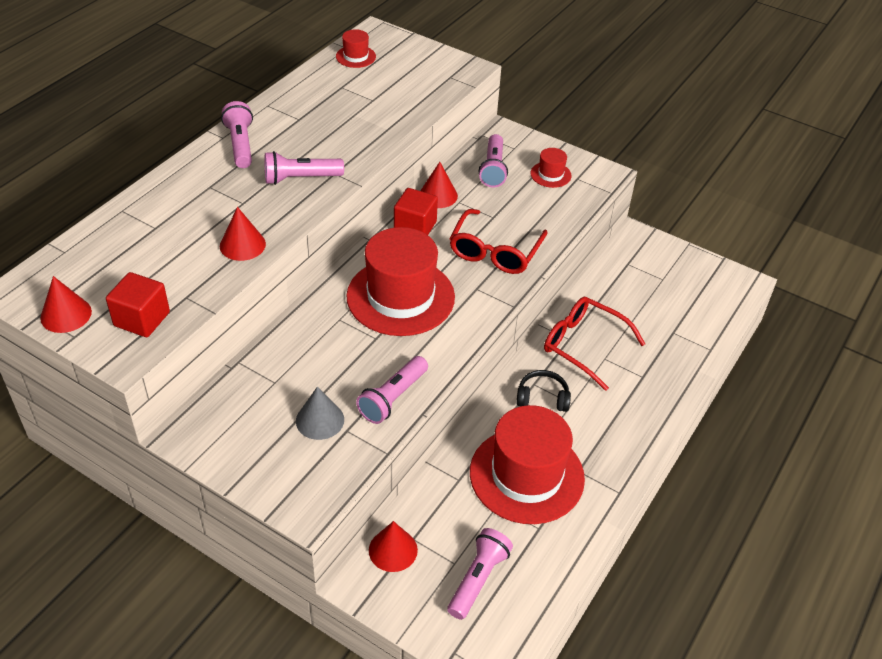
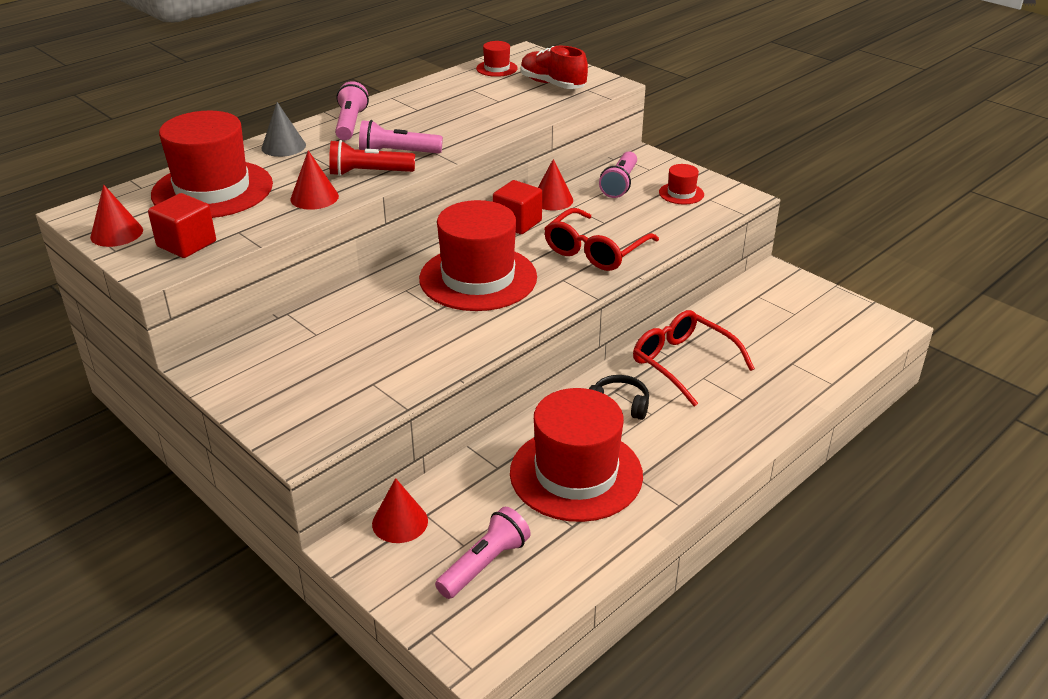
camera: 15 degrees right, 10 degrees down
(138, 246) = (212, 190): none -> red hat
(283, 207) = (369, 173): none -> red flashlight
(320, 420) = (348, 371): grey cone -> grey cone (283, 146)
(392, 398) = (433, 362): pink flashlight -> none
(416, 73) = (552, 84): none -> red shoe

